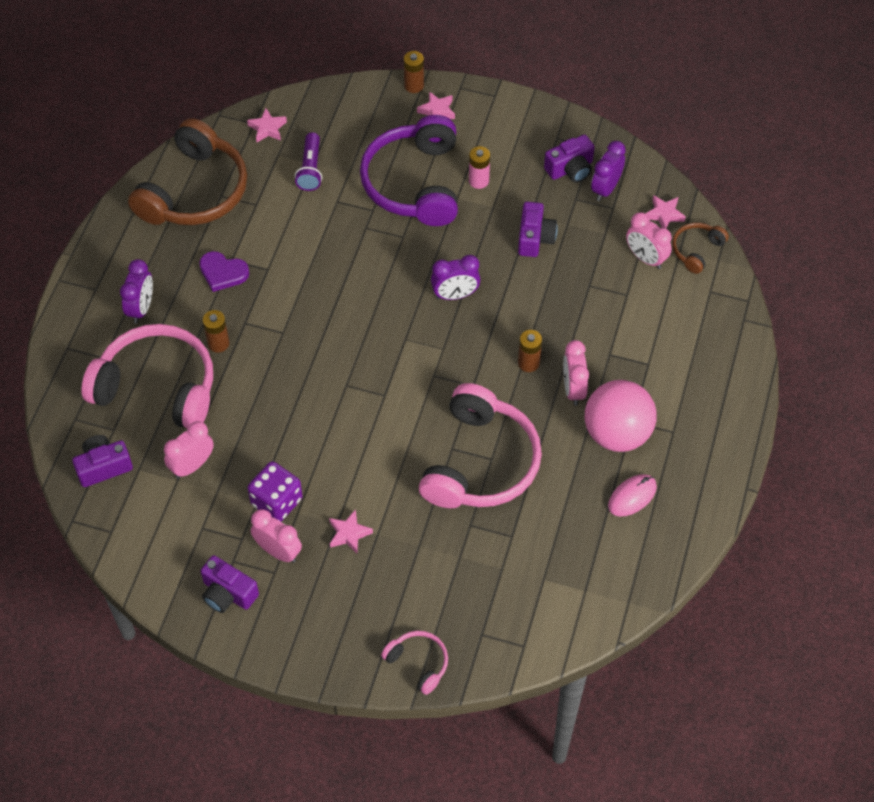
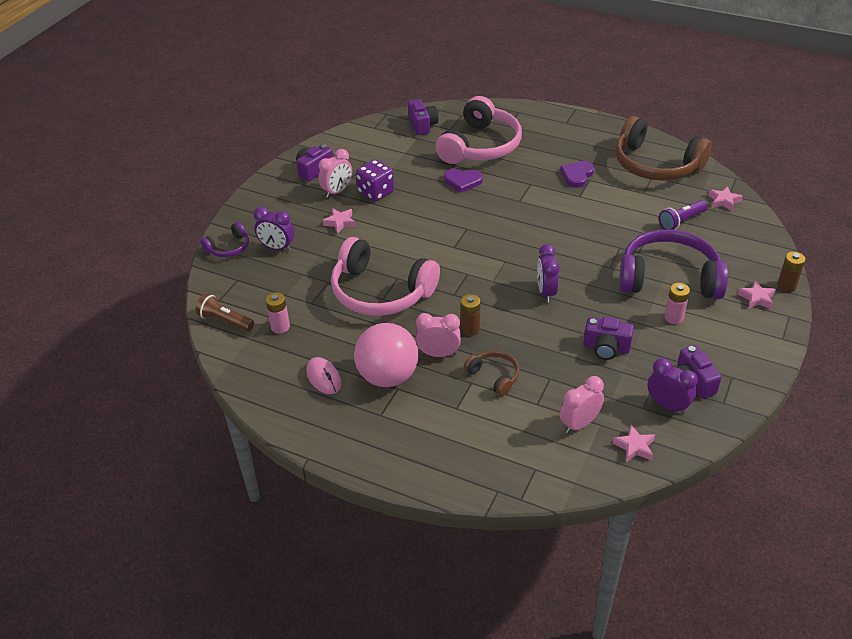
camera: 100 degrees right, 15 degrees down
(141, 308) = (548, 140): purple clock -> purple clock (277, 248)
(192, 465) = (414, 158): pink clock -> none
(218, 343) = (513, 172): brown battery -> none
(244, 400) = (463, 181): none -> purple heart
(310, 169) = (681, 221): purple flashlight -> purple flashlight turned 45 degrees counterclockwise
(418, 663) = (229, 248): pink headphones -> purple headphones
(559, 561) = (280, 327): none -> pink battery
(561, 627) = (225, 321): none -> brown flashlight
(696, 250) = (588, 466): brown headphones -> brown headphones (494, 376)

